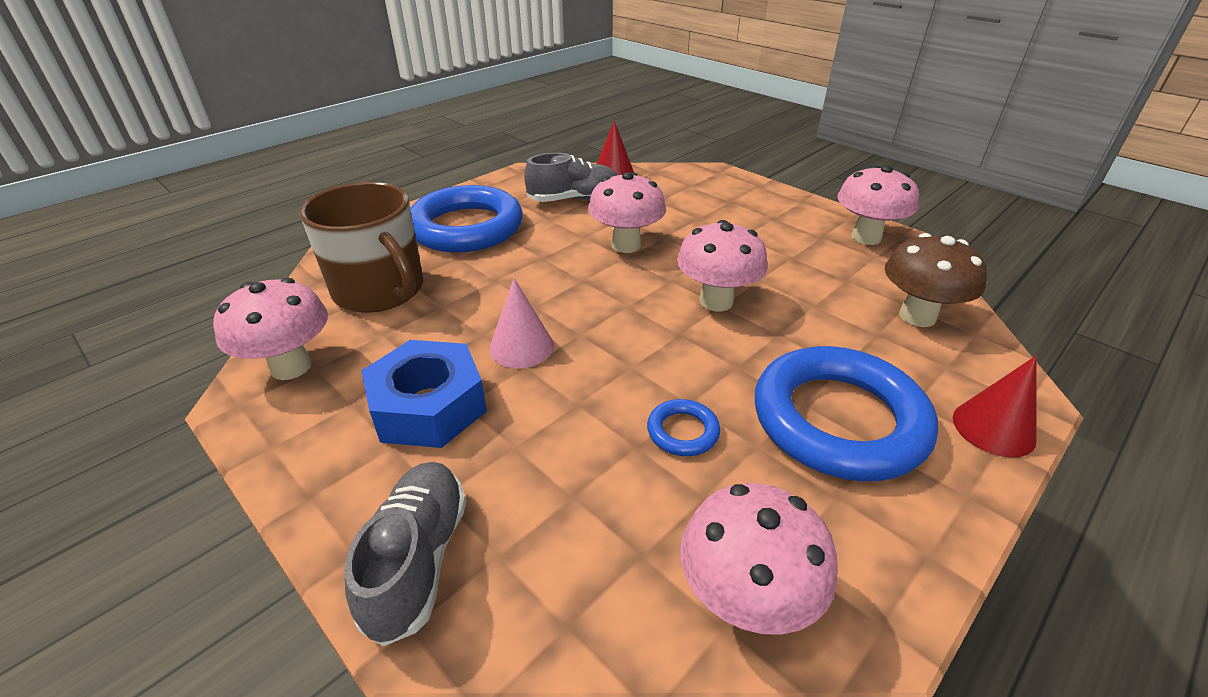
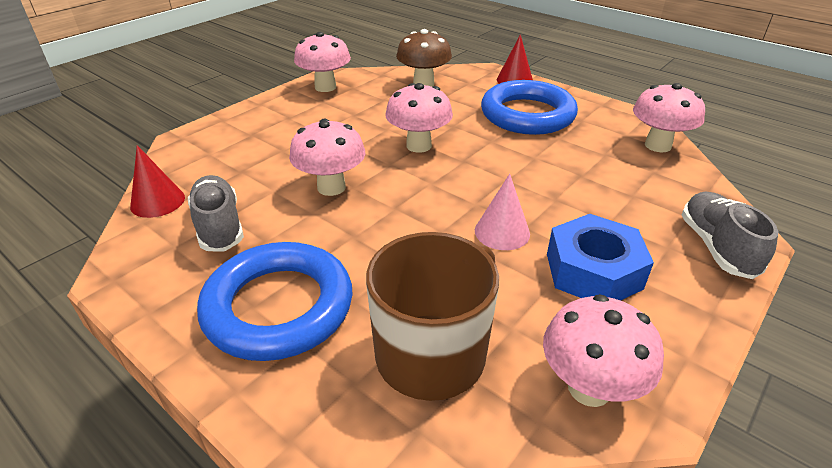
camera: 95 degrees left, 0 degrees up
(418, 560) = (716, 247): grey shoe -> grey shoe turned 90 degrees clockwise
(682, 431) = (560, 160): blue ring -> none

